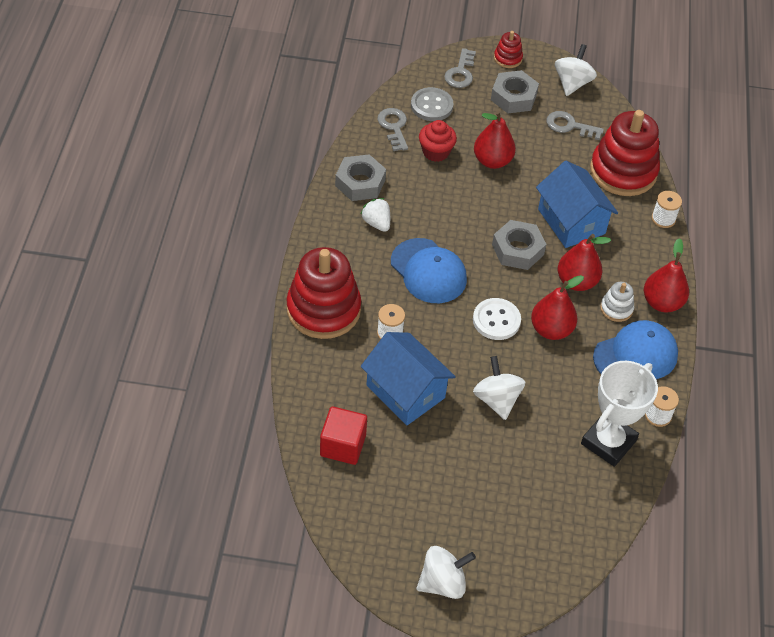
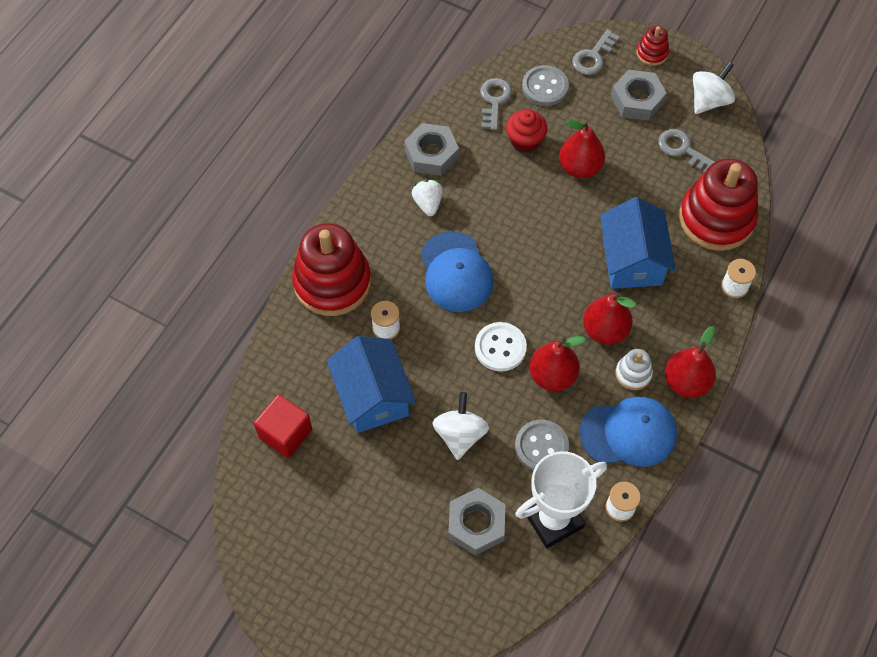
camera: 25 degrees right, 10 degrees up
(443, 583) = (316, 611): white spinning top -> none
(517, 250) = (559, 276): grey nut -> grey nut (476, 524)
(570, 388) = (541, 446): none -> grey button

